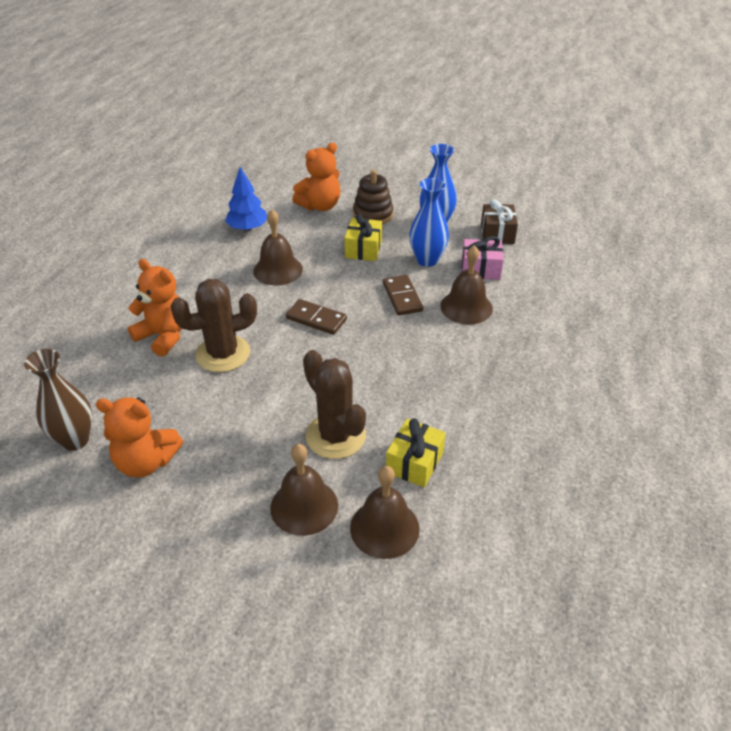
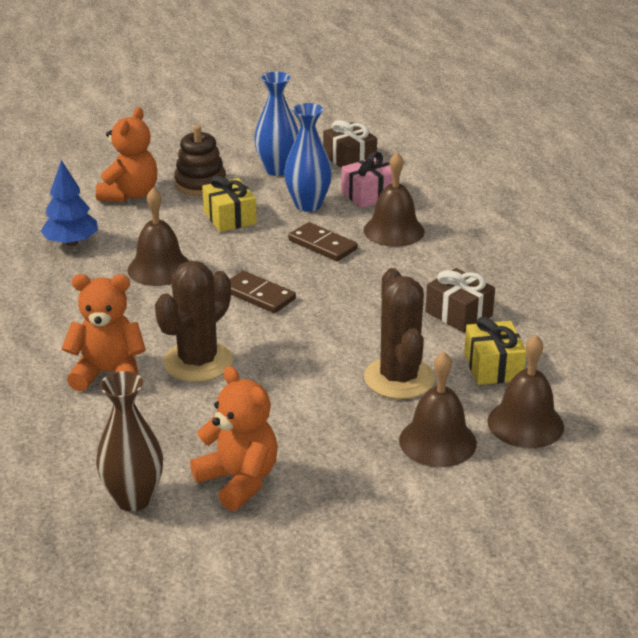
camera: 35 degrees left, 10 degrees down
(146, 462) = (239, 480): orange teddy bear -> orange teddy bear turned 105 degrees counterclockwise
(316, 319) = (258, 295): brown domino -> brown domino turned 45 degrees clockwise
(335, 436) = (399, 378): brown cactus -> brown cactus turned 60 degrees clockwise
(438, 402) = (459, 314): none -> brown gift

